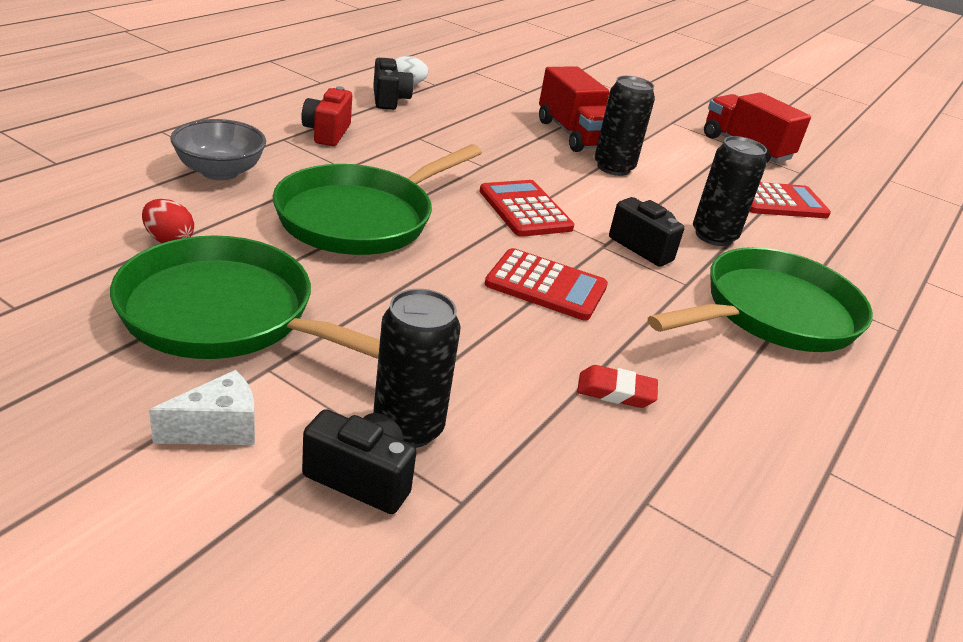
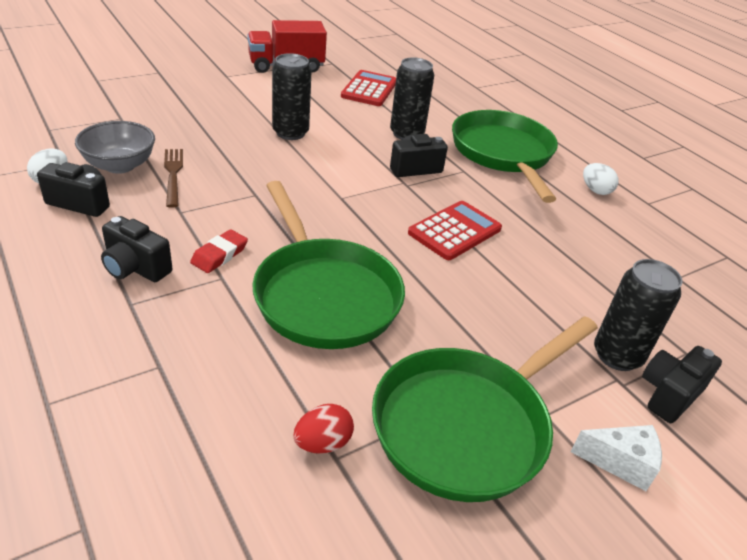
camera: 65 degrees left, 5 degrees up
(217, 429) = (620, 463): white cheese -> white cheese turned 105 degrees clockwise
(220, 172) = (186, 372): grey bowl -> grey bowl (120, 165)
(327, 133) = (135, 268): red camera -> black camera
(469, 126) = (173, 174): none -> brown fork
(525, 210) = (341, 200): red calculator -> none
(573, 135) = (223, 128): red truck -> none
(615, 392) = (579, 248): red eraser -> red eraser (219, 255)
(790, 407) = (595, 190): none -> white egg

